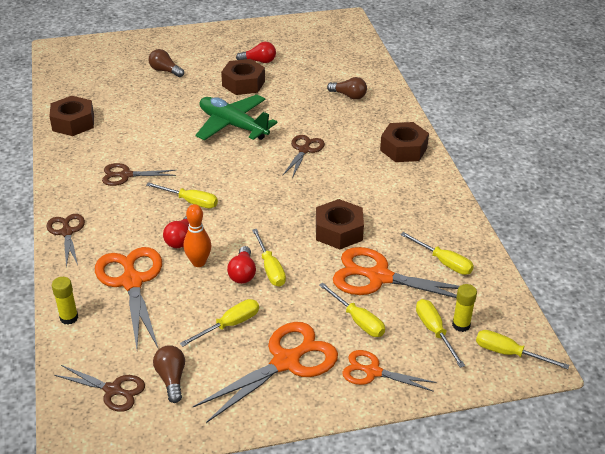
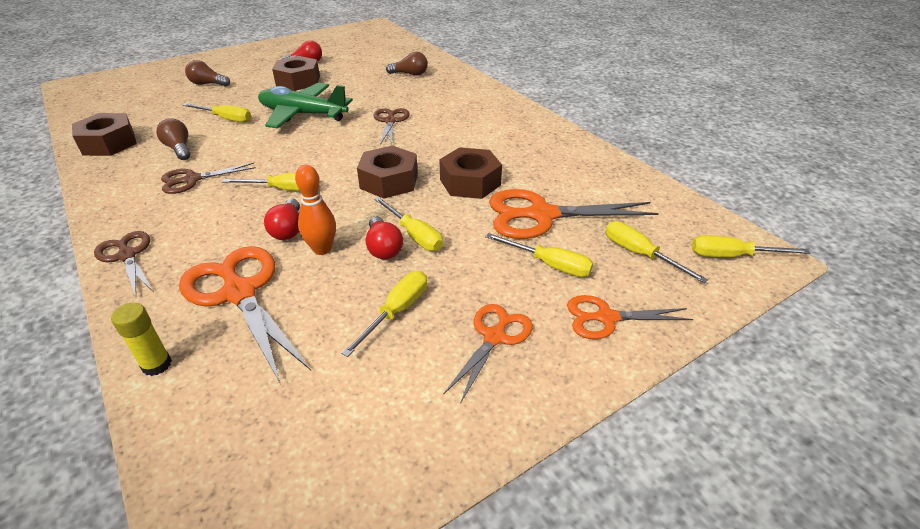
camera: 20 degrees left, 0 degrees up
(113, 390) = (261, 455): brown scissors -> none
(171, 379) = (348, 408): brown light bulb -> brown light bulb (179, 149)
(285, 362) = (494, 337): orange scissors -> orange scissors, size x0.59
(403, 149) = (488, 103): brown nut -> brown nut (389, 181)
(443, 262) = (597, 186): yellow screwdriver -> yellow screwdriver (226, 119)
(461, 325) = (661, 240): yellow glue stick -> none

